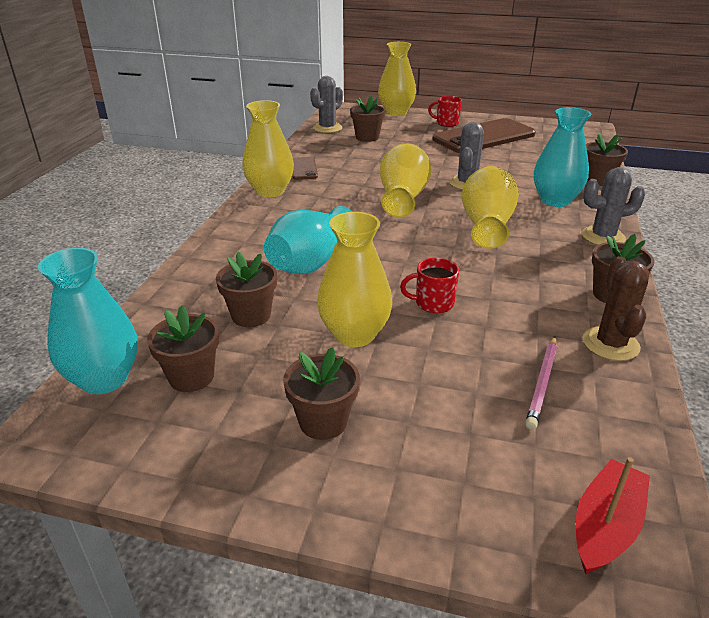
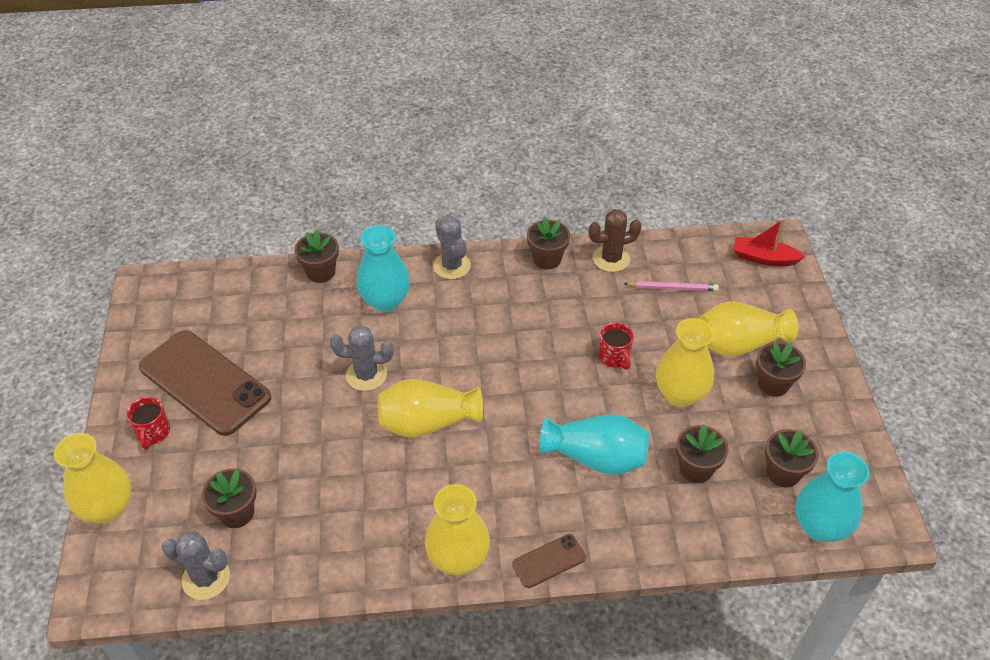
camera: 110 degrees left, 15 degrees up
(304, 169) = (376, 549): brown phone -> brown phone (549, 561)
(486, 226) = (464, 344): yellow vase -> yellow vase (738, 344)

